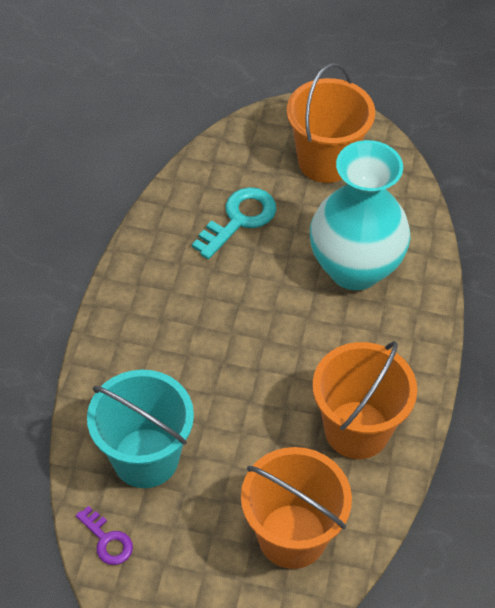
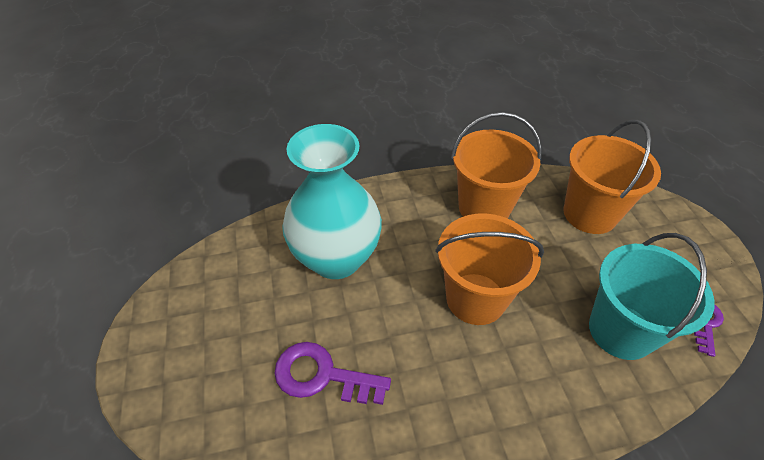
camera: 115 degrees left, 5 degrees down
(239, 219) = (322, 375): turquoise key -> purple key
(326, 161) = (210, 328): orange bucket -> orange bucket (475, 298)

